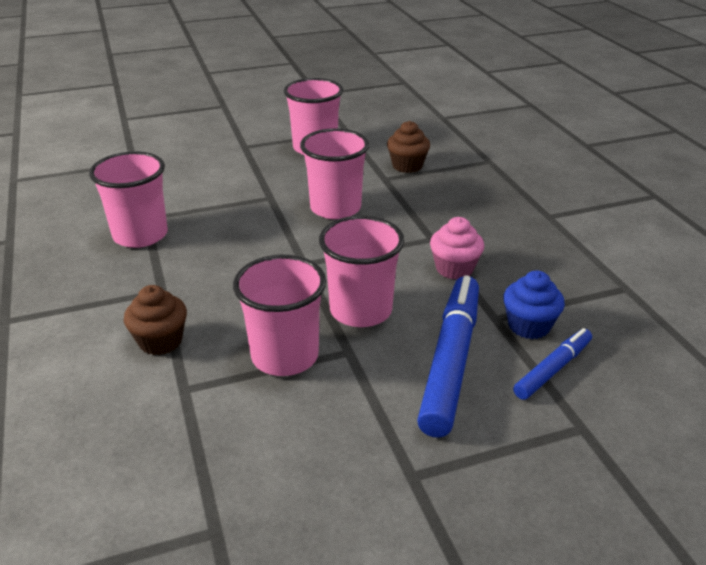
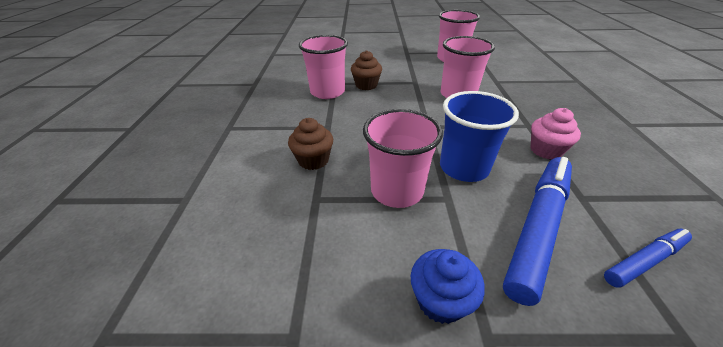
camera: 20 degrees right, 5 degrees up
(360, 310) = (464, 168): pink cup -> blue cup
(407, 166) = (514, 76): brown cupcake -> brown cupcake (366, 85)
(529, 326) = (616, 212): blue cupcake -> blue cupcake (440, 300)

